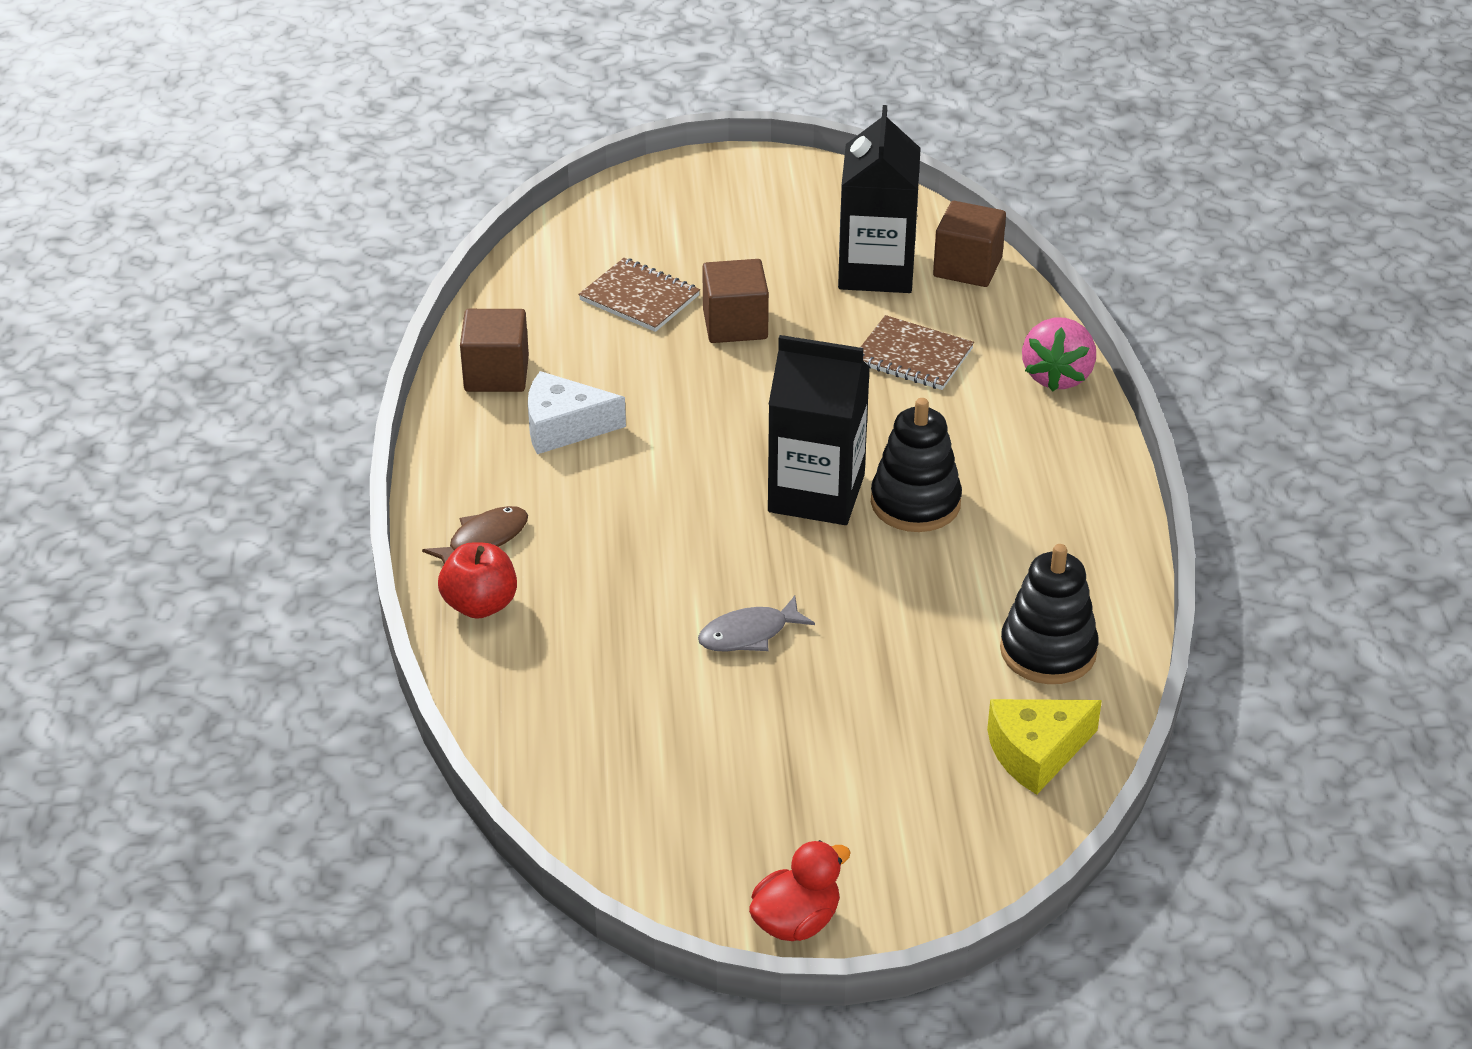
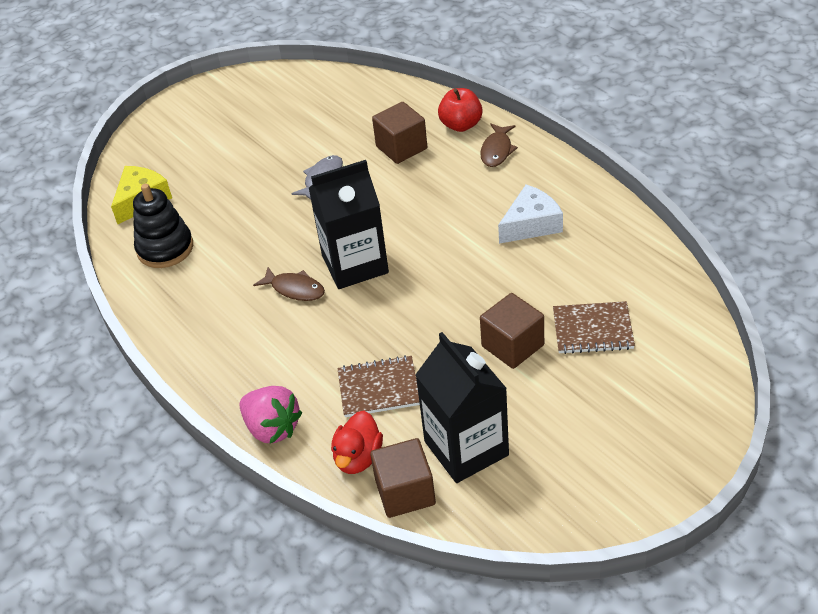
camera: 150 degrees right, 5 degrees up
(496, 374) = (607, 232): brown cube -> brown cube (401, 147)
(796, 921) = (202, 92): red duck -> red duck (358, 458)
(915, 503) = (295, 289): black stacking toy -> brown fish
(1057, 376) = (272, 428): pink strawberry -> pink strawberry turned 150 degrees clockwise

